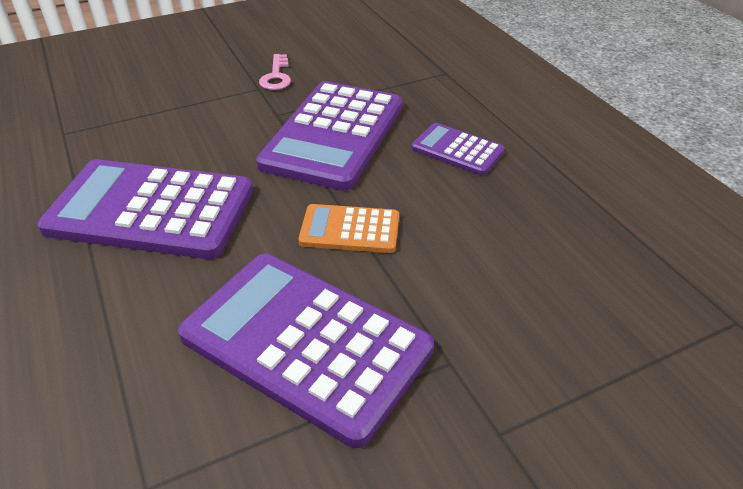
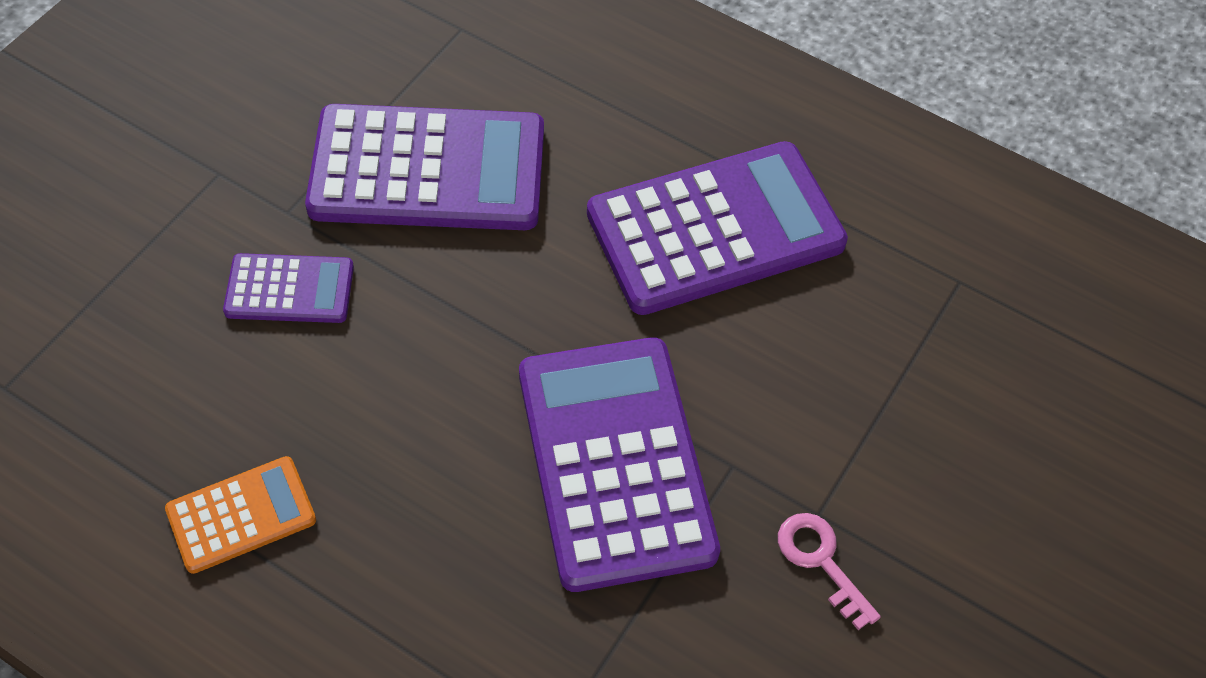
camera: 145 degrees right, 15 degrees up
(350, 229) = (476, 310): orange calculator -> orange calculator (241, 515)
(457, 150) = (422, 522): purple calculator -> purple calculator (289, 289)

